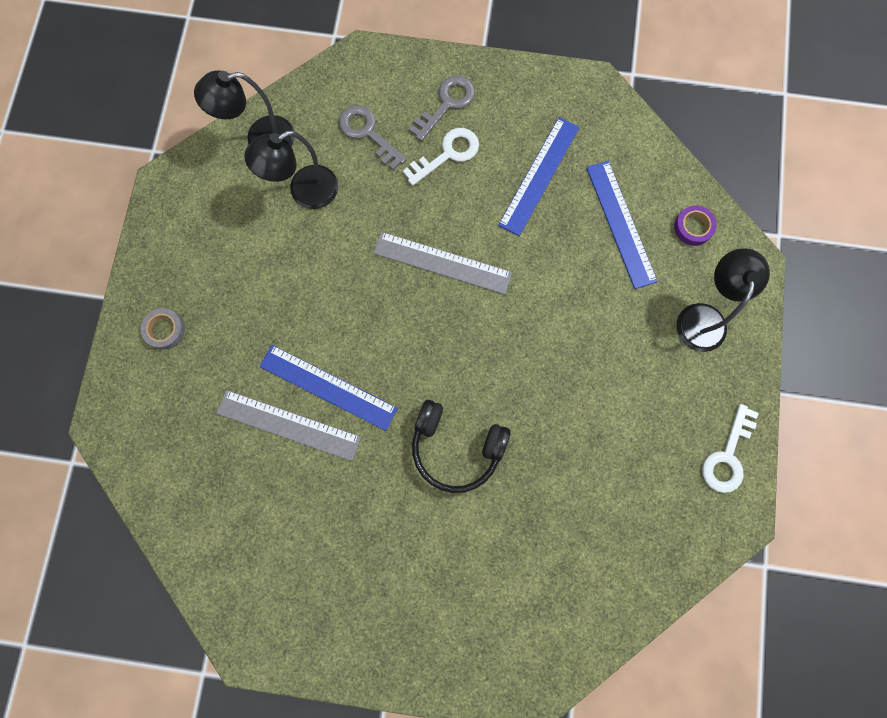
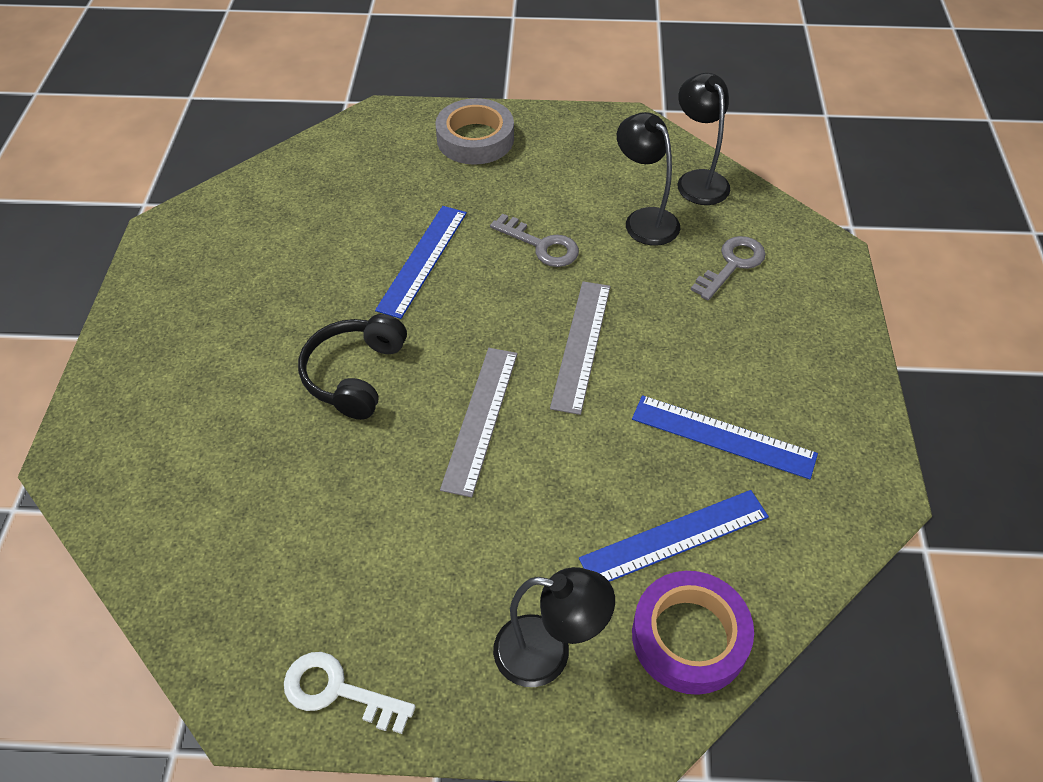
camera: 85 degrees right, 25 degrees down
(165, 330) = (475, 139): grey tape -> grey tape, size x1.95
(288, 425) = (381, 234): grey ruler -> grey ruler (480, 419)
(446, 104) = (795, 333): grey key -> grey key (541, 245)
(447, 154) = (726, 339): white key -> none
(693, 227) = (689, 637): purple tape -> purple tape, size x1.95

